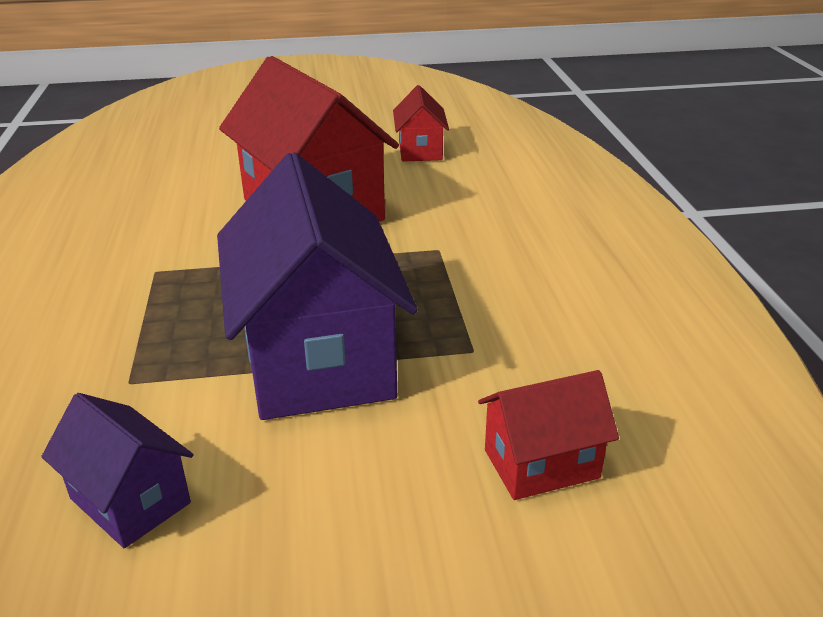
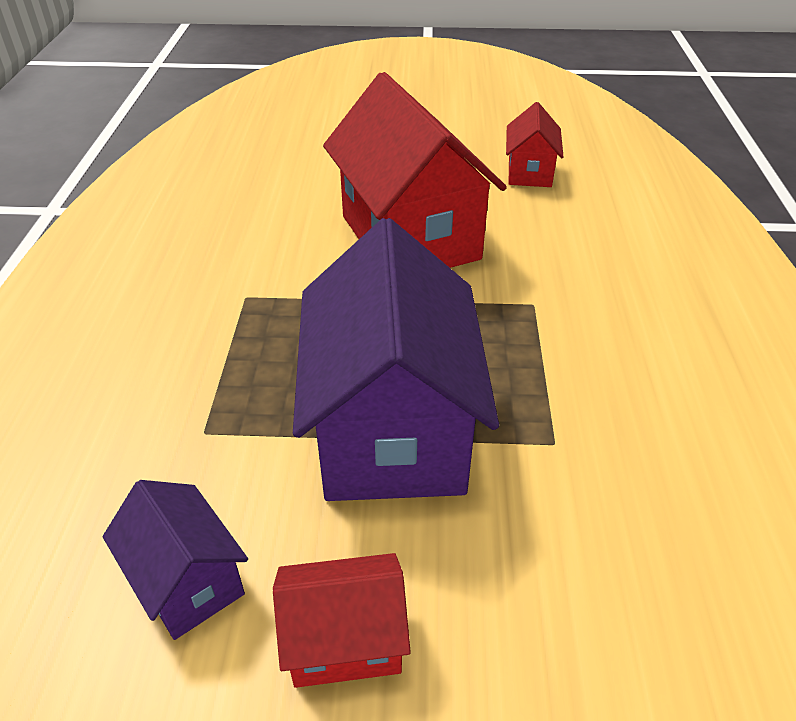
camera: 10 degrees right, 10 degrees up
(541, 464) = (610, 607): red house -> red house (345, 640)

